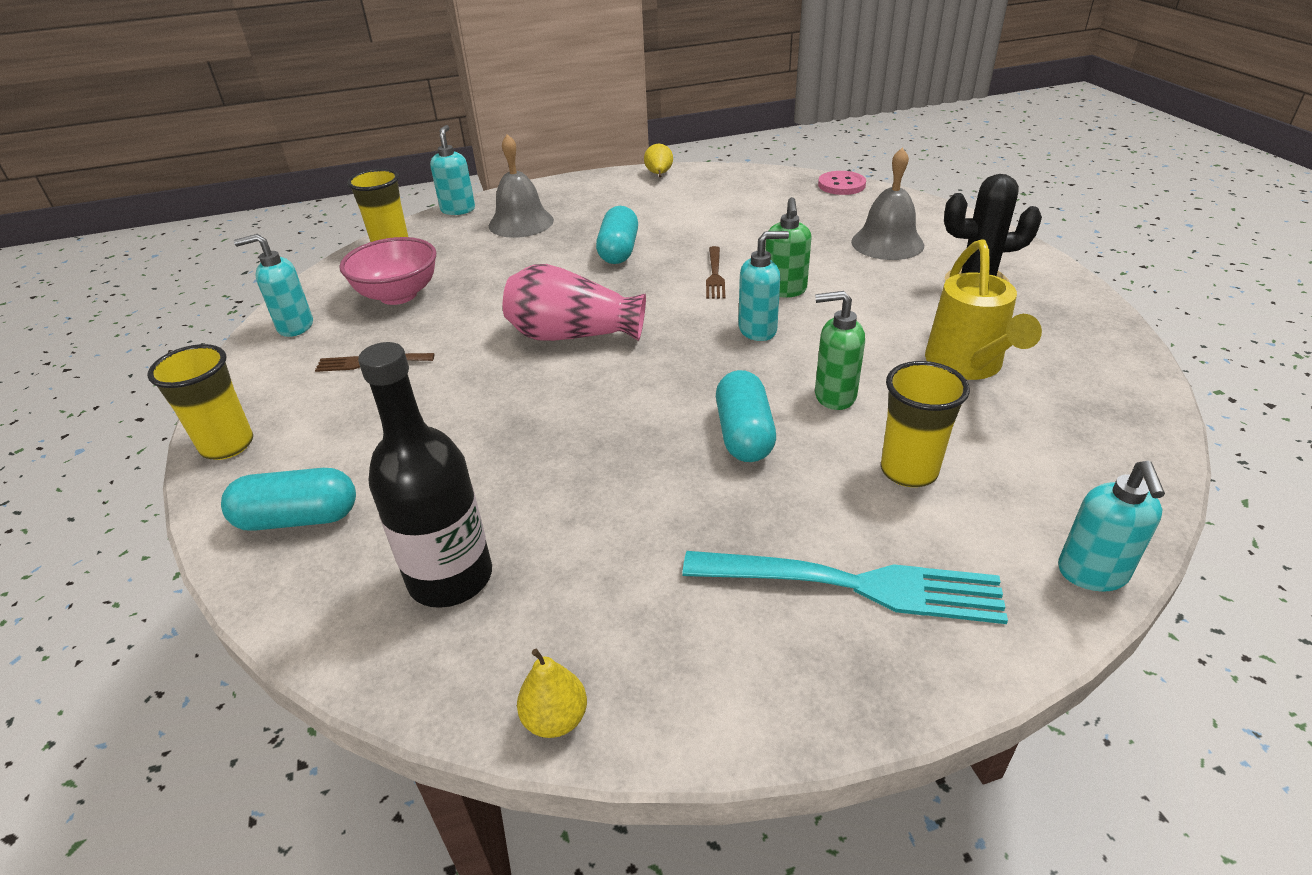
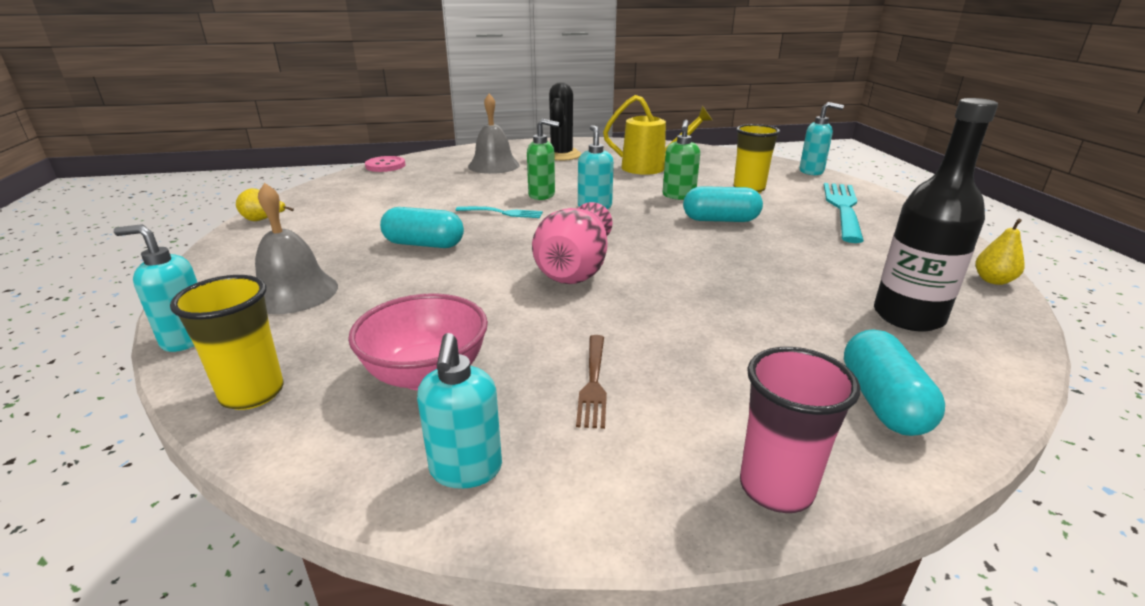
camera: 85 degrees left, 10 degrees down
(227, 445) = (776, 488): yellow cup -> pink cup
(715, 275) = (502, 213): brown fork -> turquoise fork

